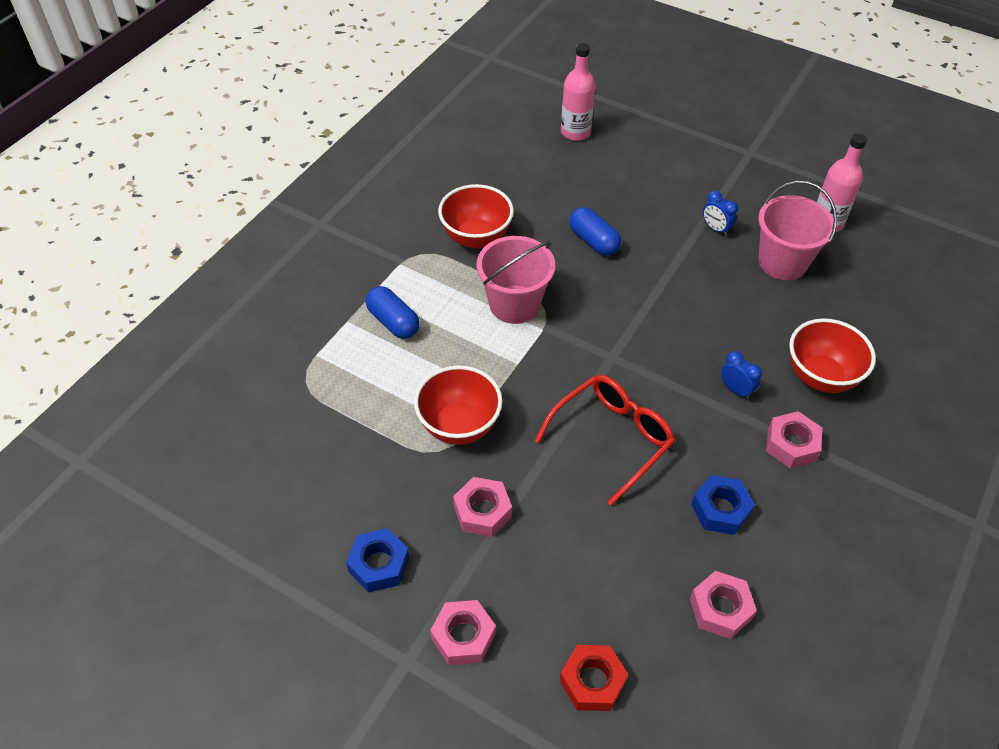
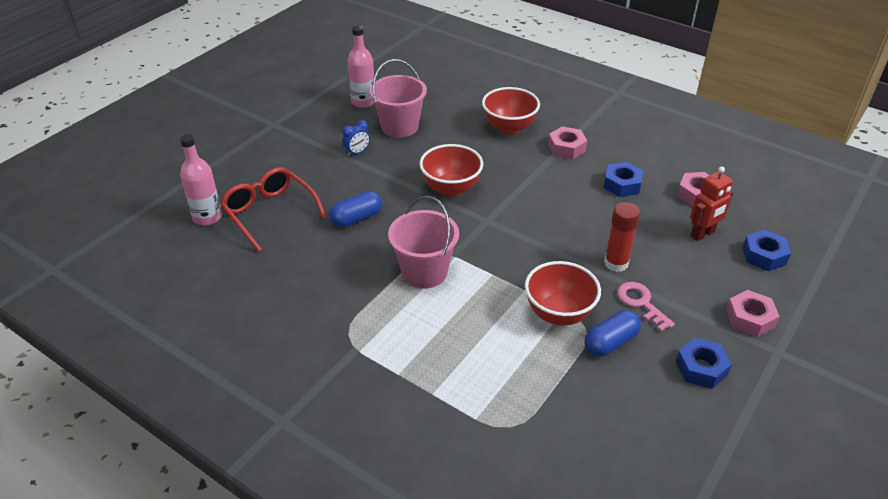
camera: 85 degrees left, 10 degrees down
(393, 322) = (437, 357): blue capsule -> blue capsule (610, 342)
(476, 238) = (335, 293): red bowl -> red bowl (451, 188)
(482, 511) = (641, 303): pink nut -> pink key
(551, 489) = (616, 263): none -> red glue stick
(592, 681) = (764, 255): red nut -> blue nut
(612, 438) = (566, 228): red glasses -> red glasses (269, 212)
(627, 603) = (702, 234): none -> red robot
(735, 390) = (520, 164): blue clock -> none

